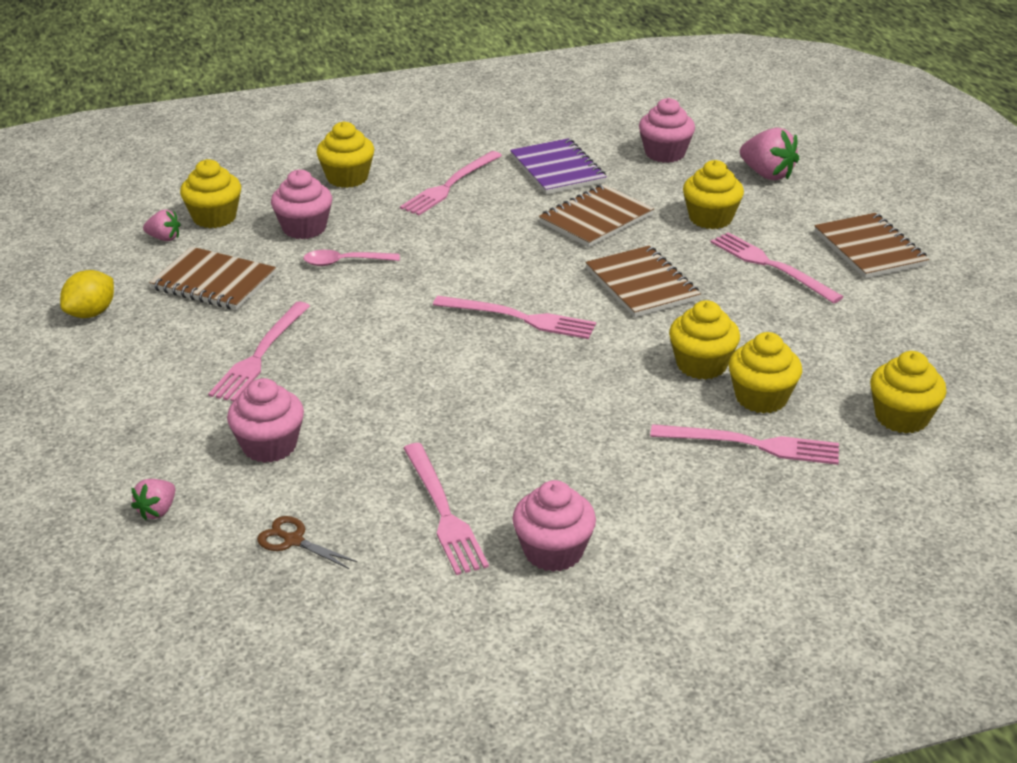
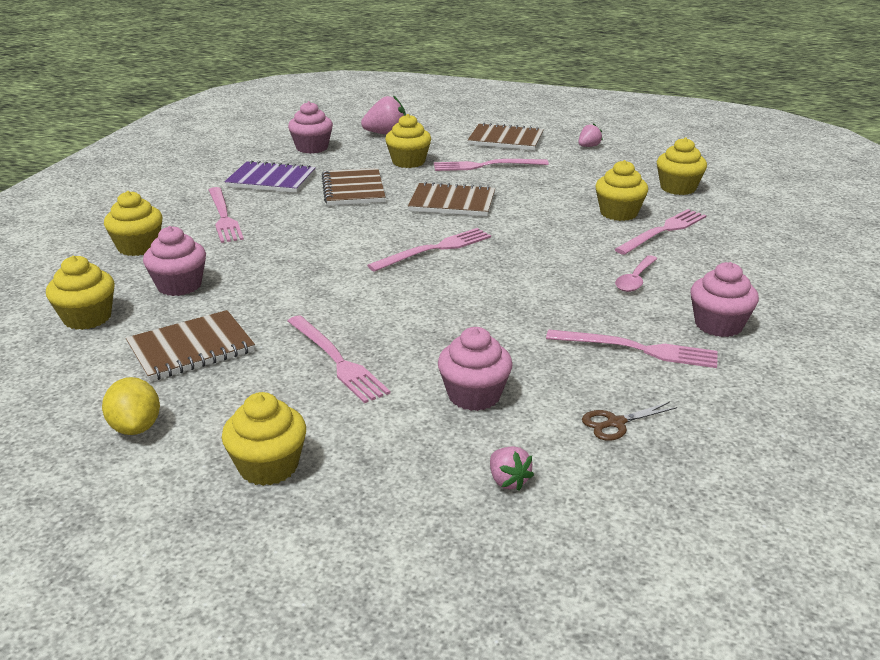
camera: 55 degrees left, 5 degrees down
(164, 238) = (75, 351): pink strawberry -> pink strawberry (588, 146)
(345, 262) = (259, 285): pink spoon -> pink spoon (635, 279)
(701, 365) = (564, 216): yellow cupcake -> yellow cupcake (268, 466)

